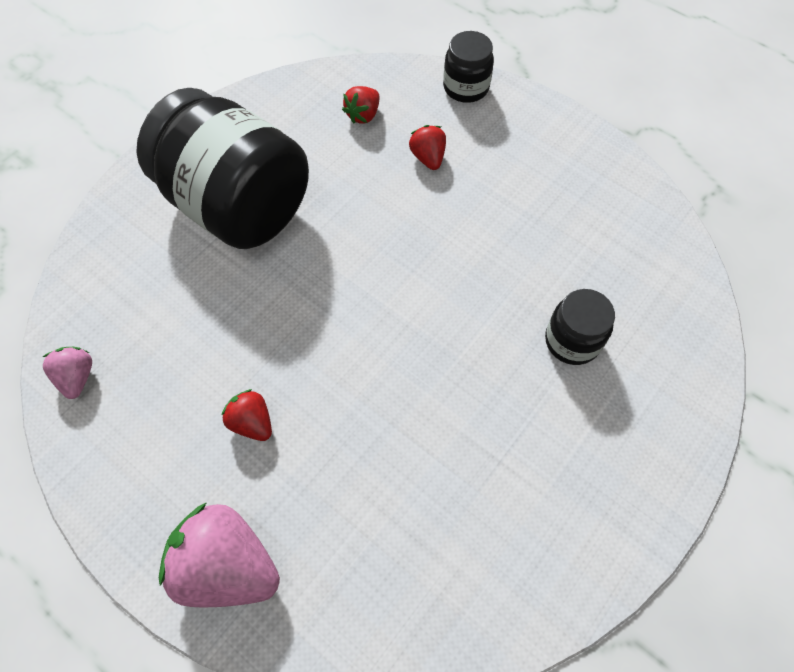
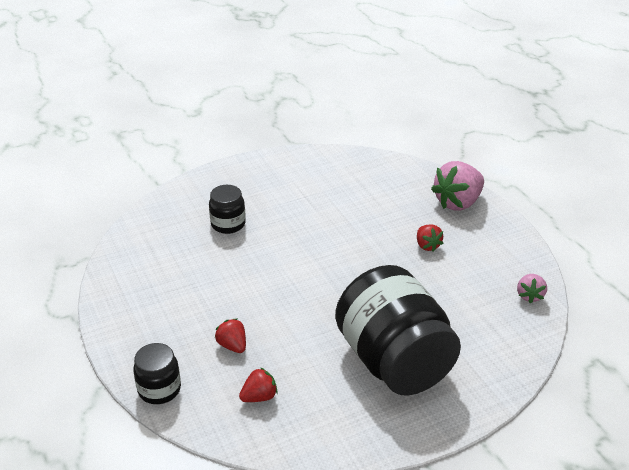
camera: 155 degrees left, 25 degrees down
(227, 566) = (458, 202): pink strawberry -> pink strawberry turned 90 degrees clockwise
(428, 158) = (232, 345): red strawberry -> red strawberry turned 135 degrees clockwise

